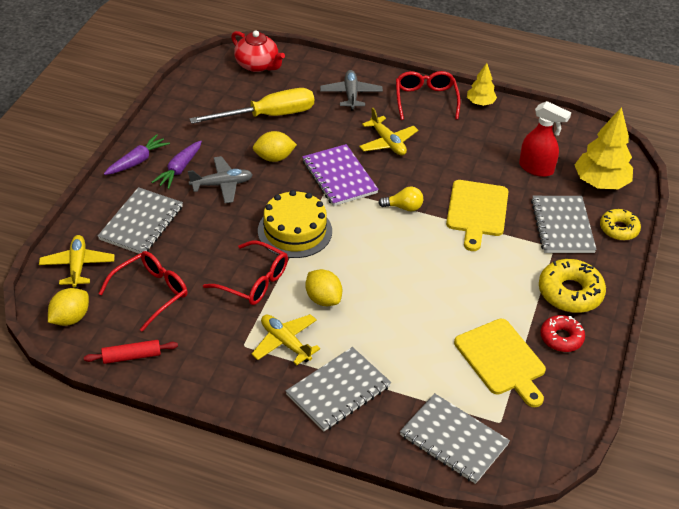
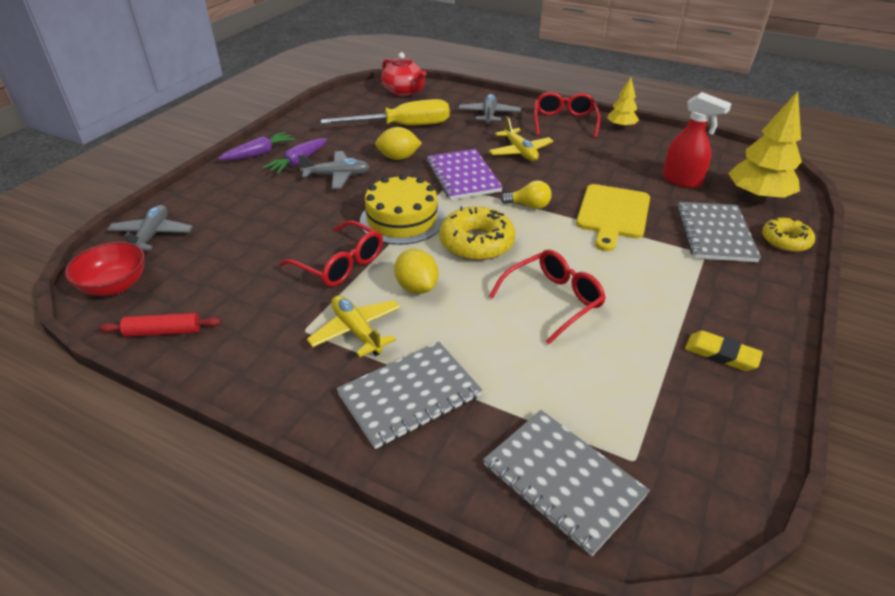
camera: 10 degrees right, 5 degrees down
(70, 318) = (115, 285): yellow lemon -> red bowl
(77, 266) = (152, 236): yellow plane -> grey plane
(141, 223) = (239, 203): grey notebook -> none
(151, 292) = (219, 267): red glasses -> red glasses (553, 300)
(501, 360) = (638, 375): yellow cutting board -> none
(561, 338) = (721, 354): red donut -> yellow eraser
(570, 292) = (729, 302): yellow donut -> yellow donut (476, 243)

